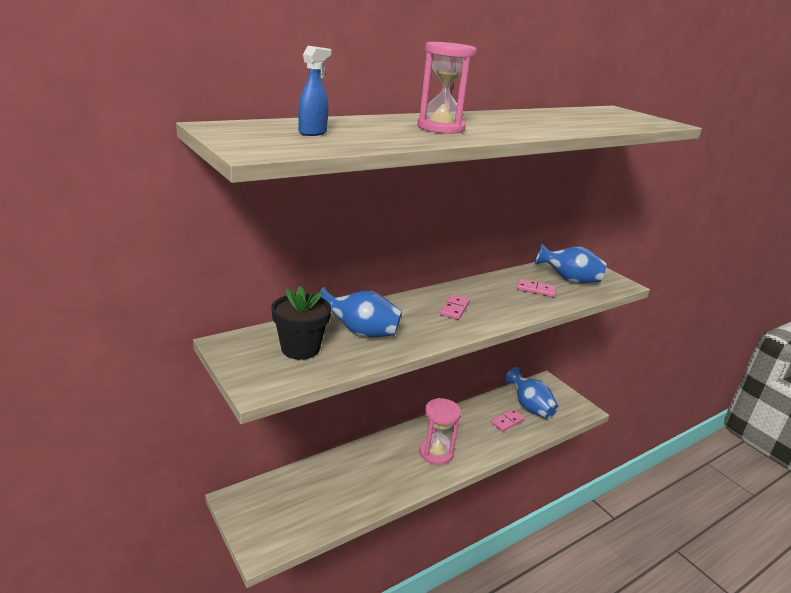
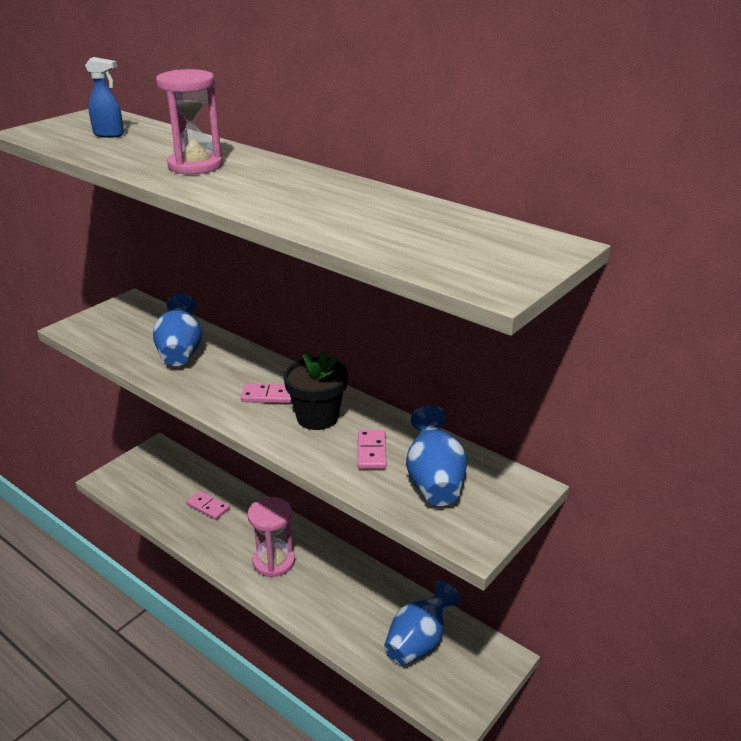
camera: 75 degrees right, 5 degrees up
(300, 349) = (137, 331): black flower pot -> black flower pot (317, 417)
(507, 421) = (370, 620): pink domino -> pink domino (208, 507)

